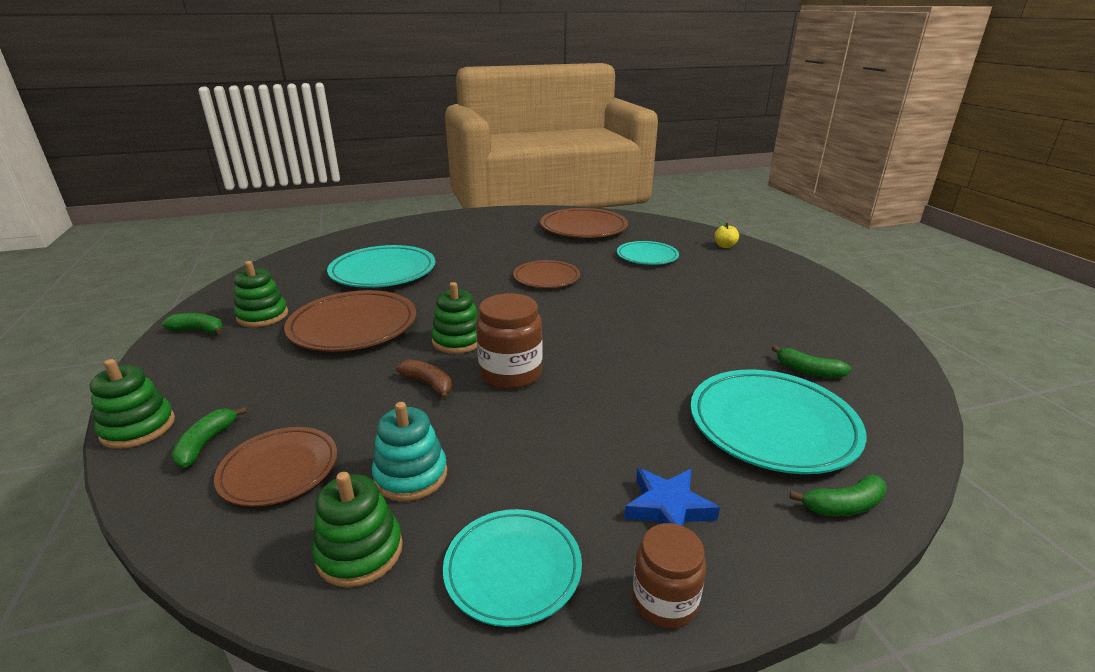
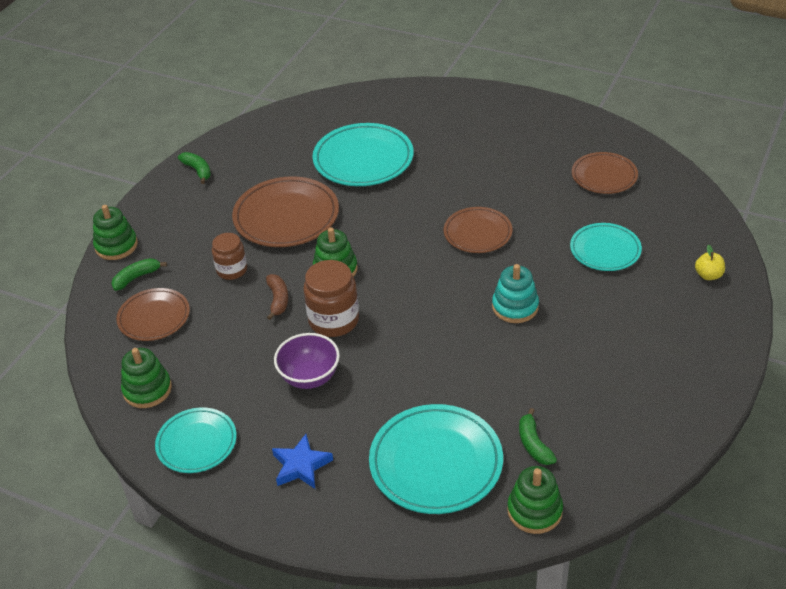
camera: 45 degrees right, 15 degrees up
(262, 316) = (243, 174): green stacking toy -> green stacking toy (534, 511)
(411, 475) = (206, 361): turquoise stacking toy -> turquoise stacking toy (515, 307)
(554, 426) = (309, 377): none -> purple bowl
(583, 228) = (604, 176): brown plate -> brown plate, size x0.63
(664, 601) = (238, 503): brown jar -> brown jar (232, 270)
(843, 506) = (391, 531): green banana -> none

